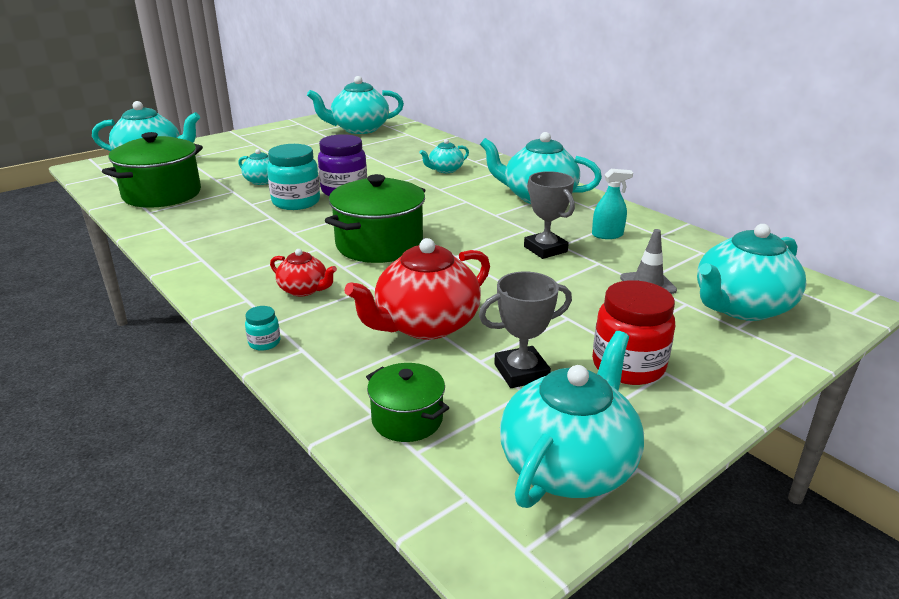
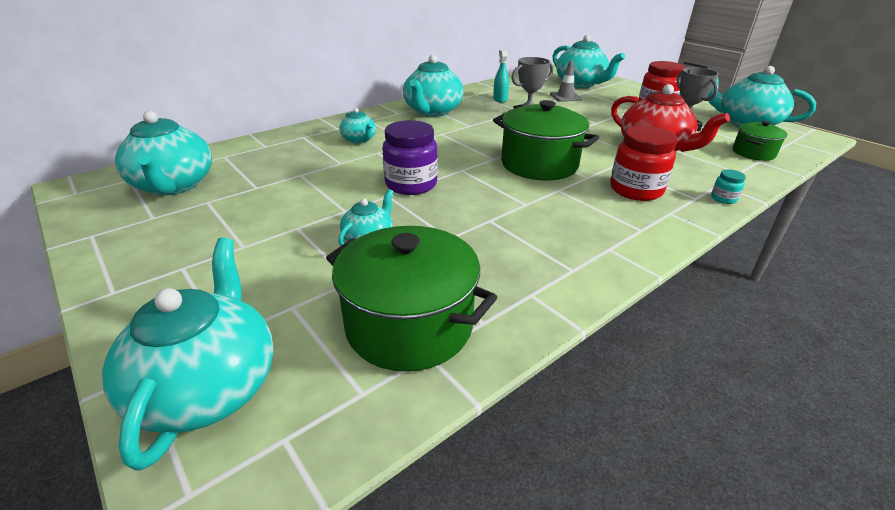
camera: 90 degrees left, 5 degrees up
(296, 202) = (443, 209): turquoise jar -> none
(304, 289) = (636, 190): red teapot -> red jar

